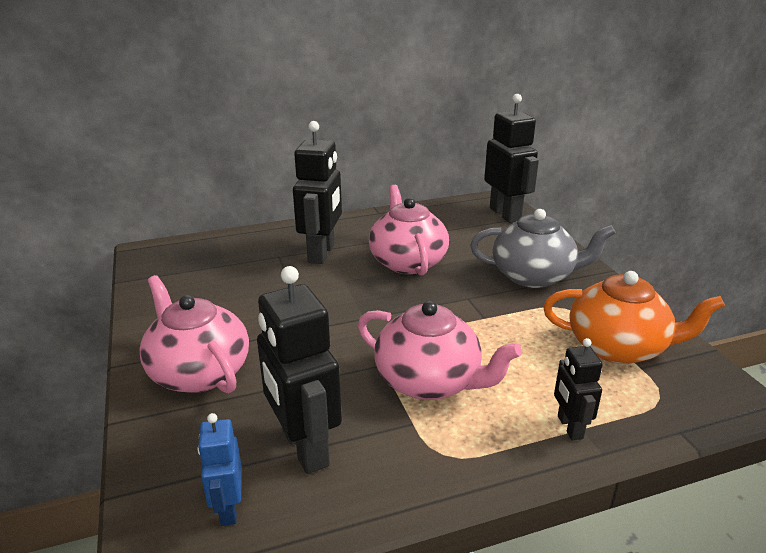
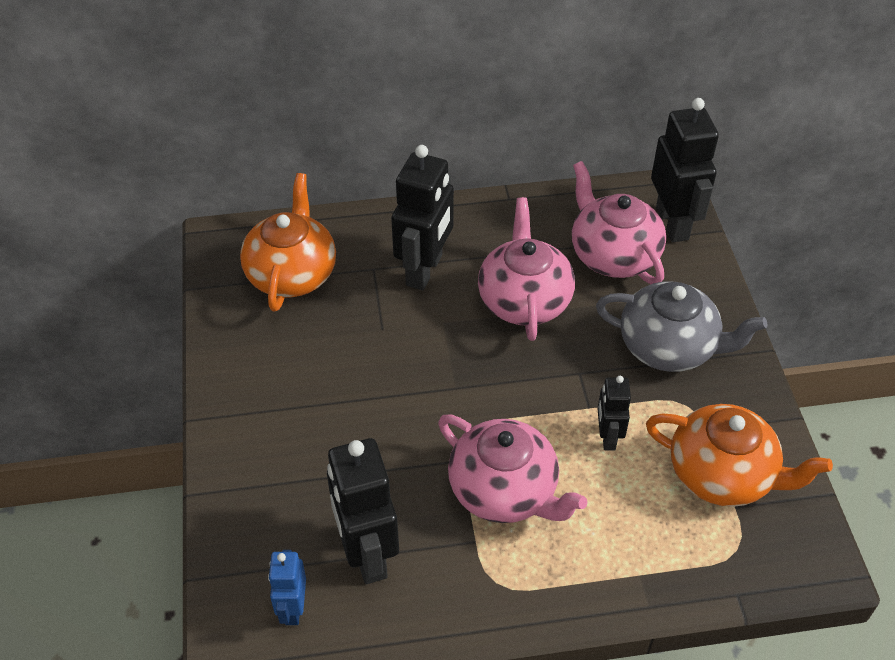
camera: 10 degrees right, 20 degrees up
(199, 372) = (273, 442): pink teapot -> pink teapot (613, 255)
(210, 265) = (292, 274): none -> orange teapot
(569, 427) = (628, 571): black robot -> black robot (607, 437)

